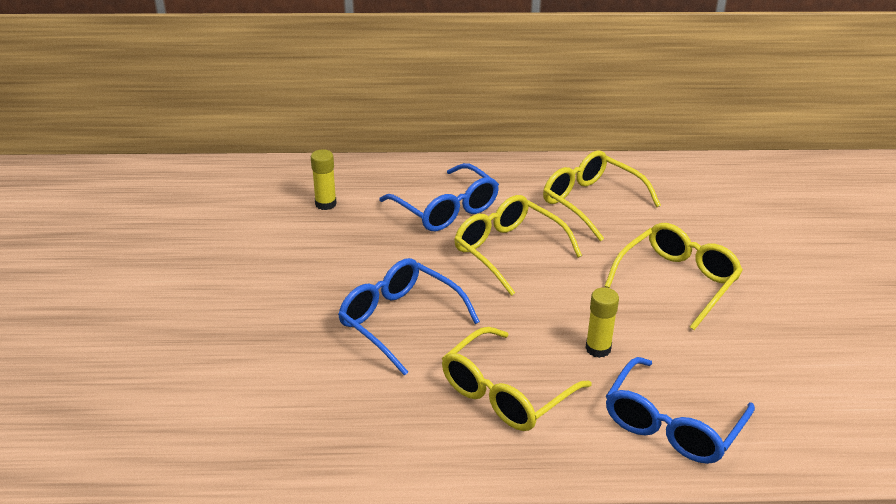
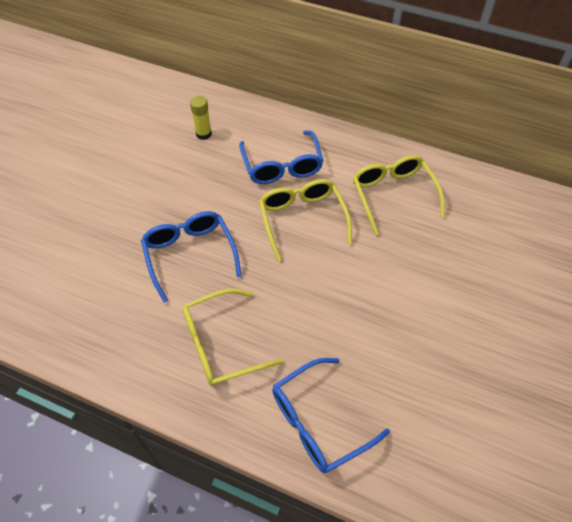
camera: 25 degrees right, 20 degrees up
(598, 349) = (309, 332): yellow glue stick -> none
(677, 281) = (410, 293): yellow glasses -> none

